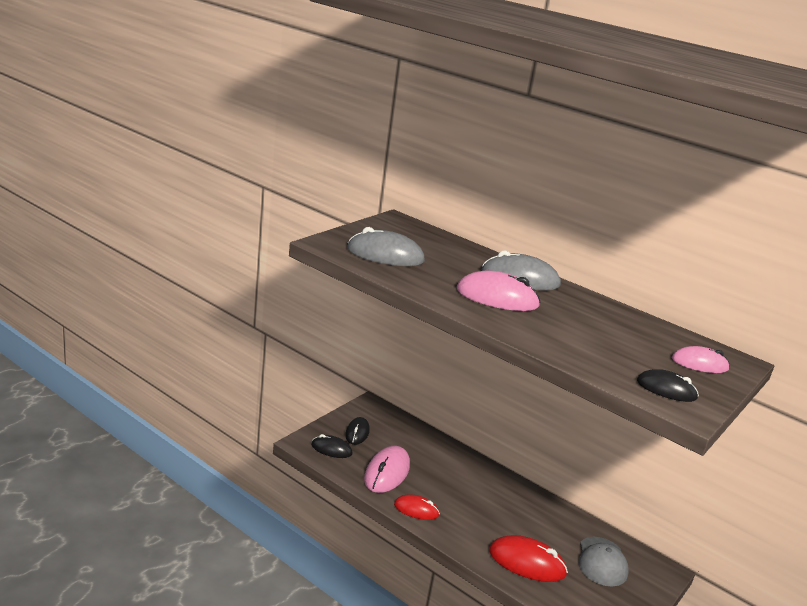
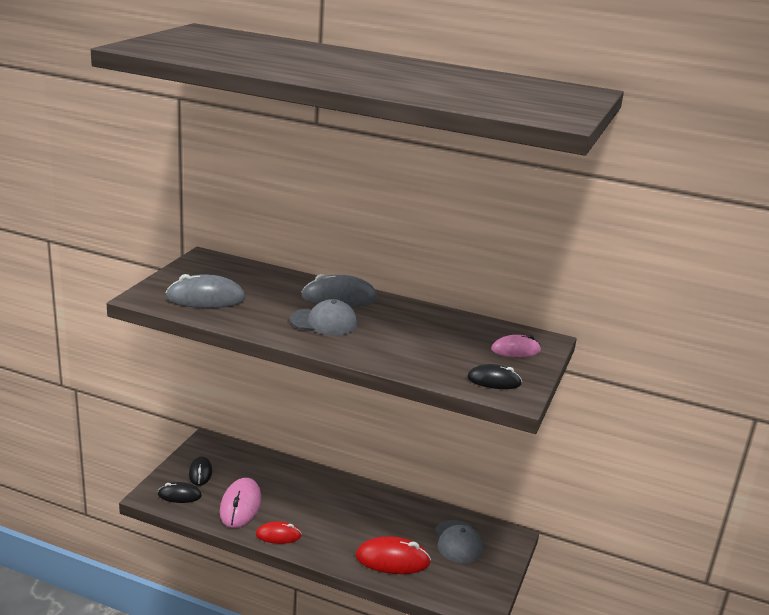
camera: 15 degrees left, 0 degrees up
(497, 298) = (324, 322): pink mouse -> grey cap

